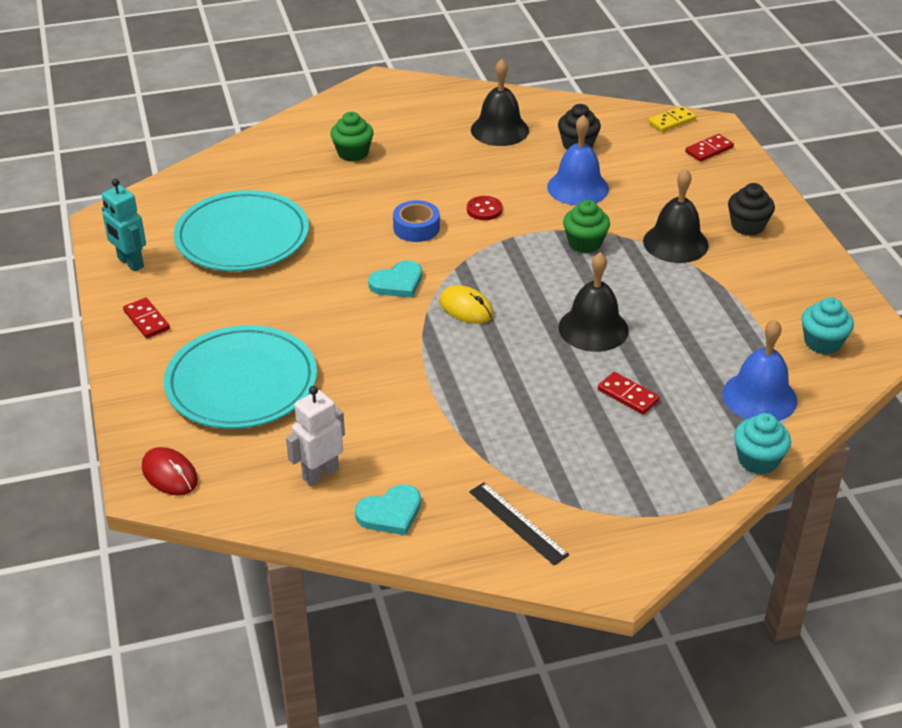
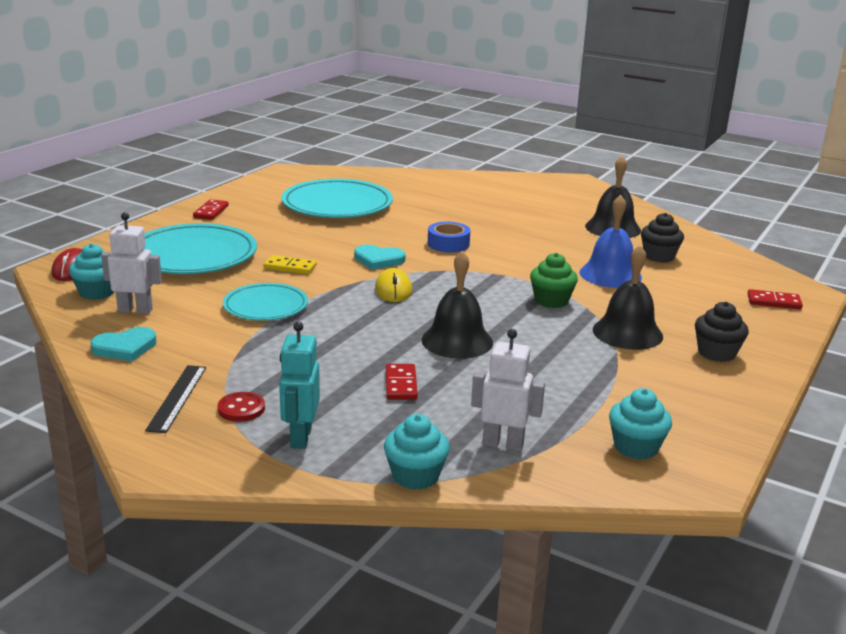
camera: 45 degrees right, 15 degrees down
(130, 263) = (257, 189): turquoise robot -> turquoise robot (300, 437)
(248, 481) = (97, 292): none -> turquoise cupcake
(353, 153) = (485, 200): green cupcake -> none
(390, 513) = (125, 347): turquoise heart -> turquoise heart turned 45 degrees counterclockwise
(409, 393) = (265, 306): none -> turquoise plate
(484, 209) = (514, 255): red button -> red button (241, 409)
(672, 121) = (772, 276): yellow domino -> yellow domino (290, 267)
(759, 397) = (503, 444): blue bell -> white robot

